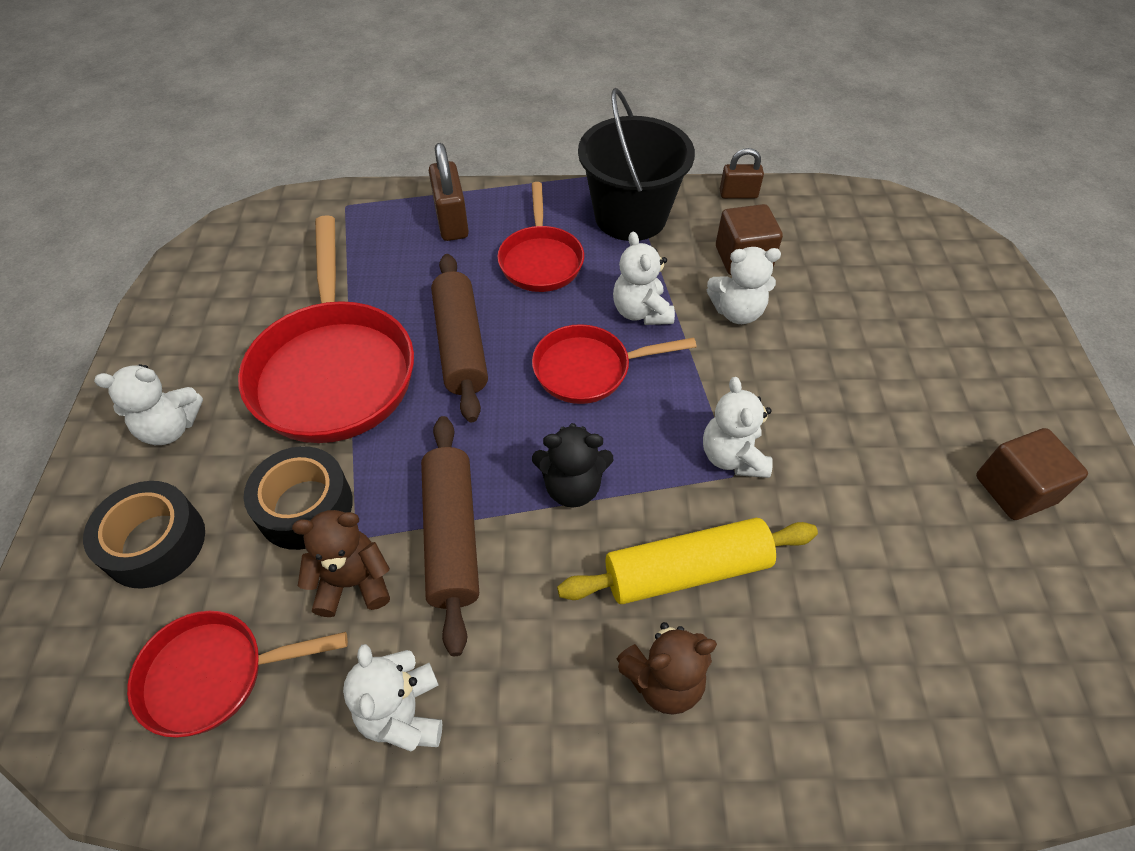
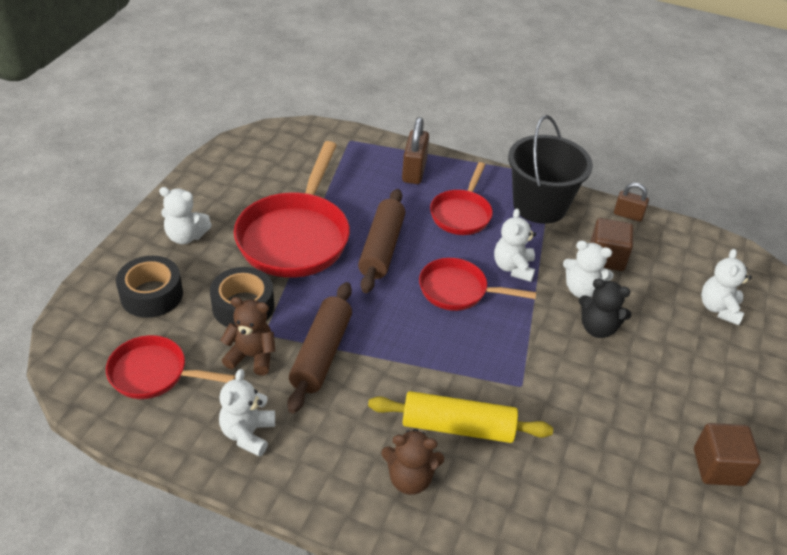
camera: 20 degrees right, 10 degrees down
(572, 487) = (410, 354): black teddy bear -> black teddy bear (597, 328)
(732, 457) = (526, 375): white teddy bear -> white teddy bear (719, 308)

